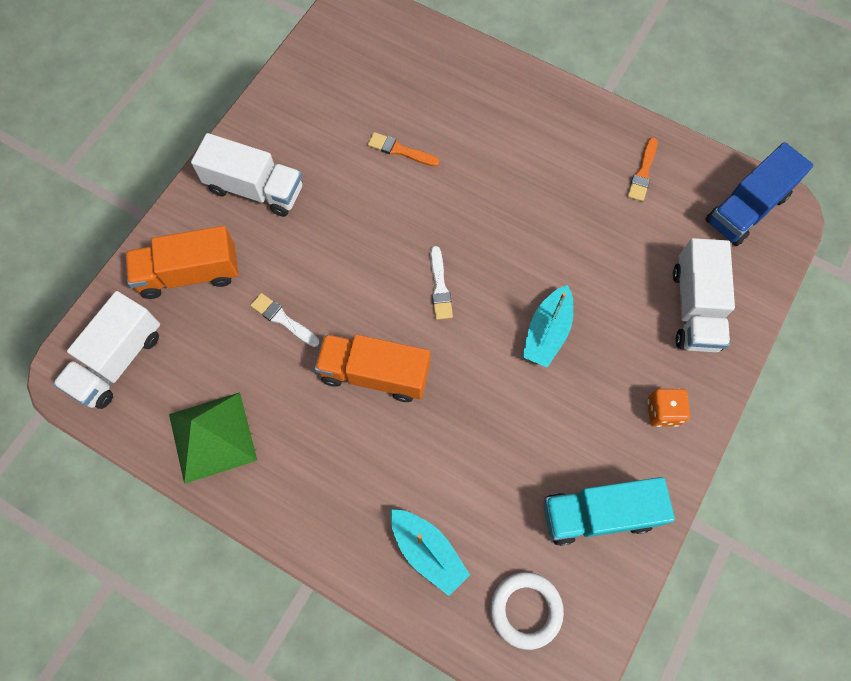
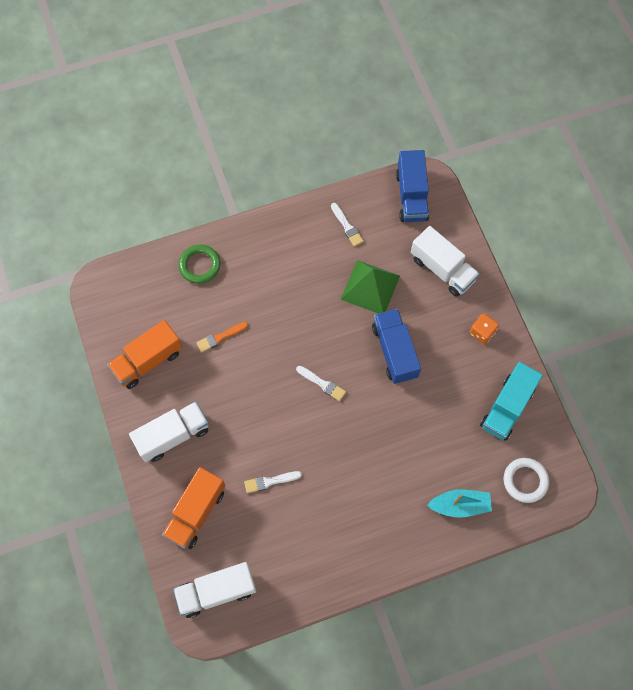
camera: 50 degrees left, 0 degrees up
(118, 360) = (217, 591): white truck -> white truck turned 90 degrees clockwise
(212, 437) = (307, 570): green pyramid -> green pyramid (370, 287)
(375, 374) = (343, 457): orange truck -> orange truck (148, 361)
(460, 73) = (200, 265): none -> green ring
(547, 332) = (394, 351): turquoise boat -> blue truck
(642, 173) = (347, 226): orange brush -> white brush

